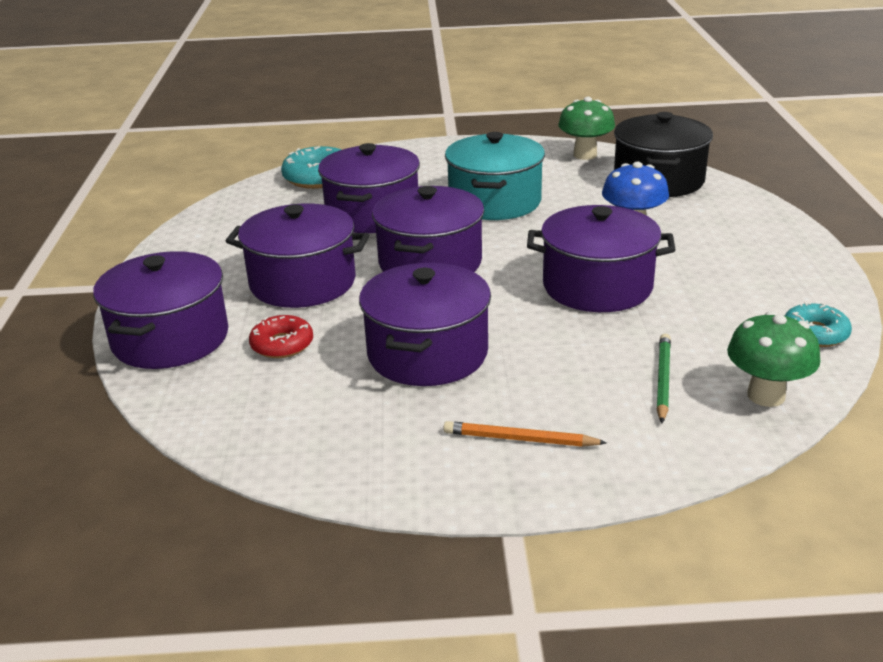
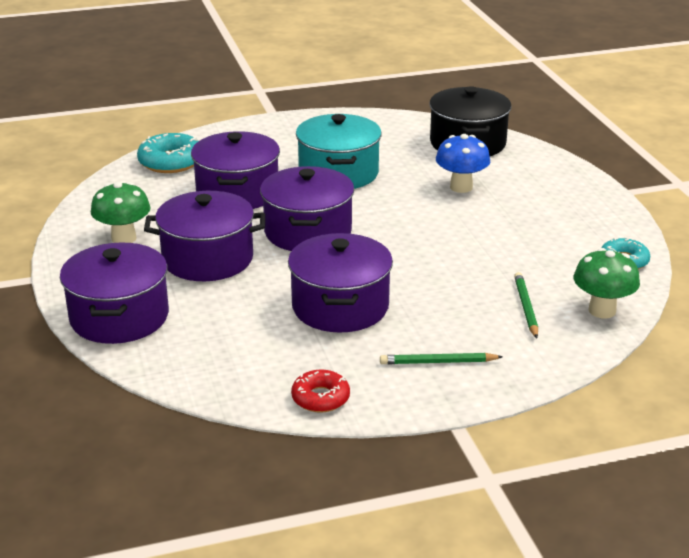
camera: 15 degrees left, 0 degrees up
(282, 345) = (218, 312): red donut -> red donut (320, 398)
(519, 439) = (437, 362): orange pencil -> green pencil
(585, 155) = (398, 124): green mushroom -> green mushroom (124, 238)
(597, 286) = (451, 239): purple pot -> none

